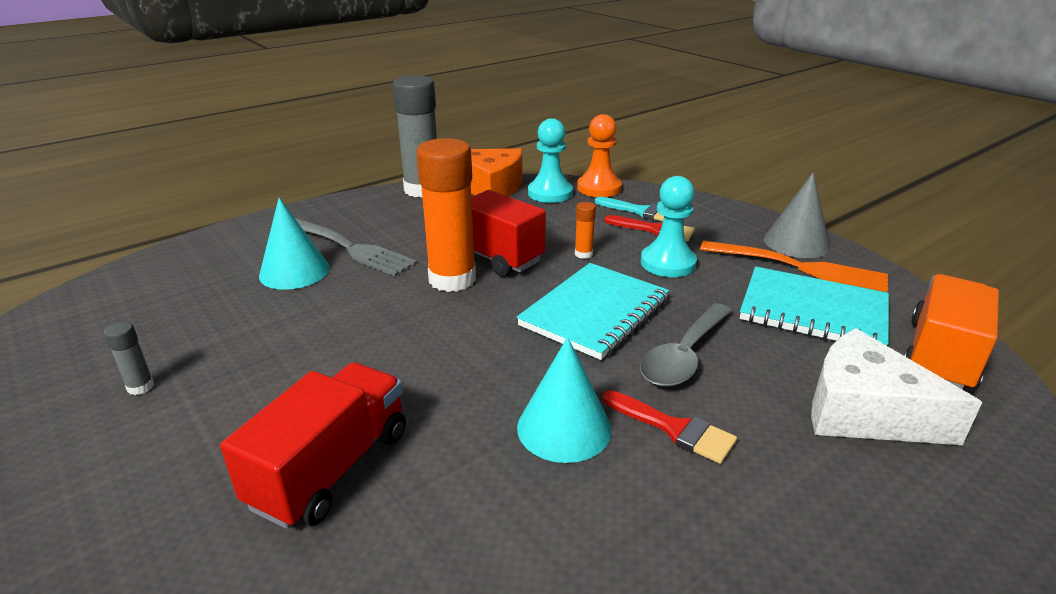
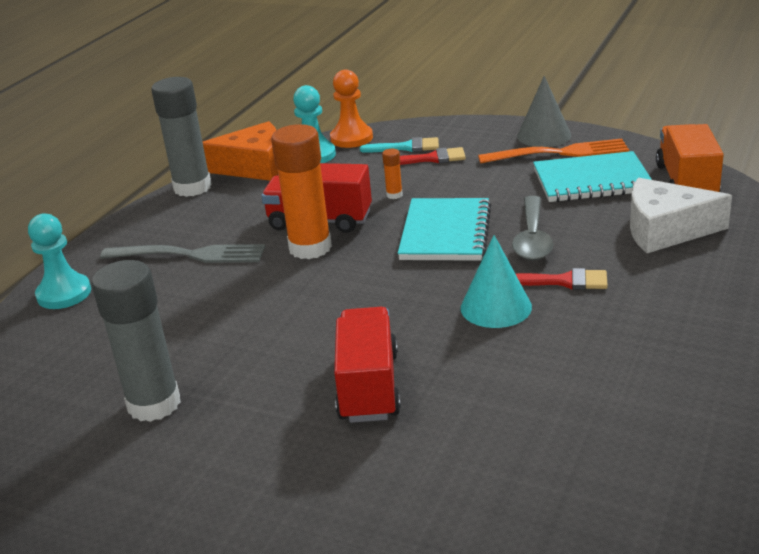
camera: 25 degrees left, 0 degrees up
(140, 387) = (154, 404): grey glue stick -> grey glue stick, size x2.43
(294, 271) = (165, 288): turquoise cone -> none
(668, 263) = (465, 181): turquoise pawn -> turquoise pawn (64, 294)

